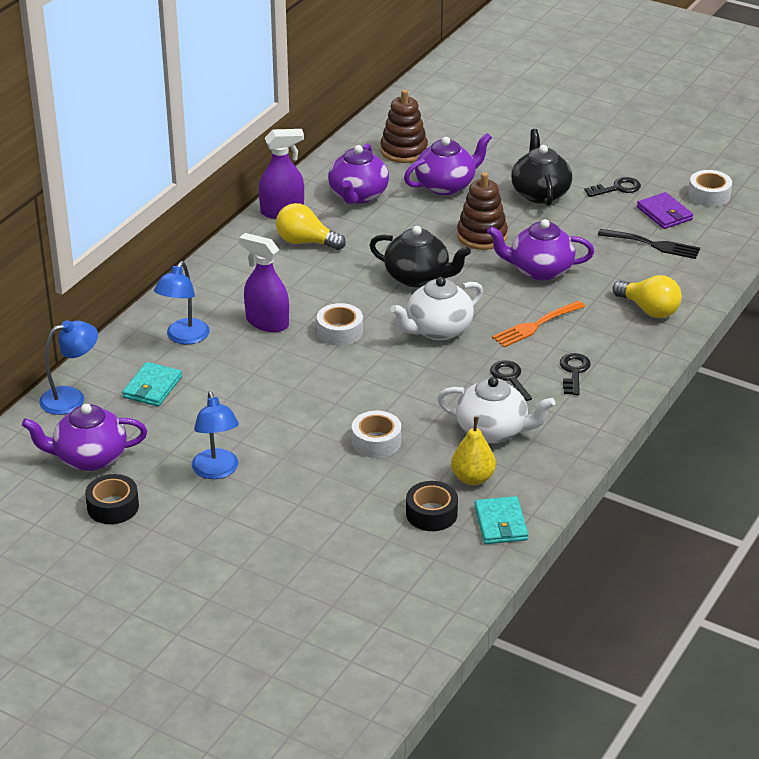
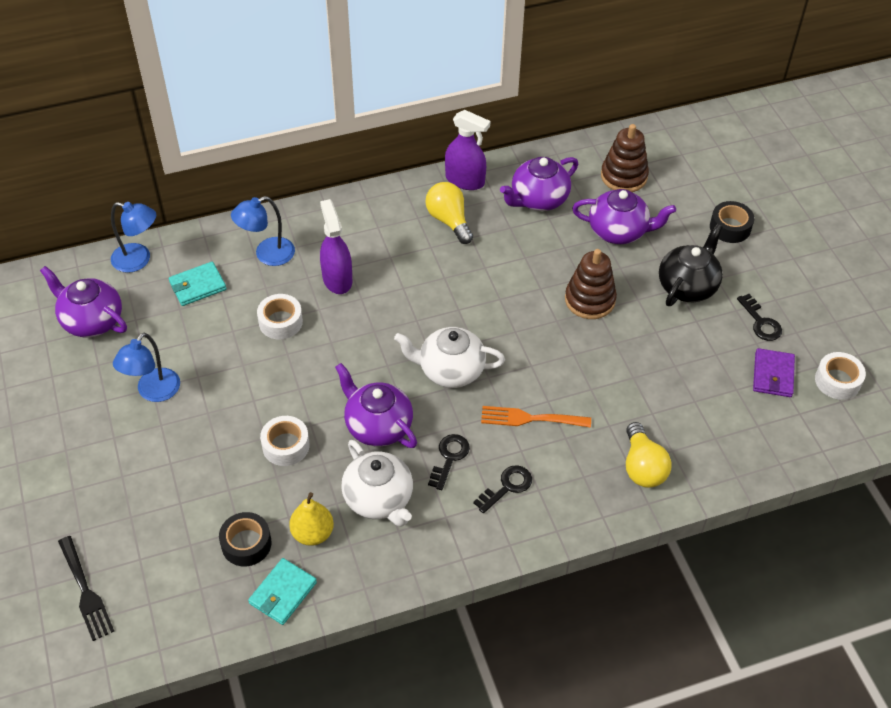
camera: 40 degrees right, 15 degrees up
(113, 507) = (58, 374): black tape -> black tape (730, 227)
(340, 332) = (377, 322): white tape -> white tape (280, 322)
(418, 277) = (493, 309): black teapot -> none
(539, 270) = (597, 365): purple teapot -> purple teapot (378, 426)
(617, 188) = (760, 322): black key -> black key turned 45 degrees clockwise
(652, 244) = (724, 401): black fork -> black fork (85, 591)

